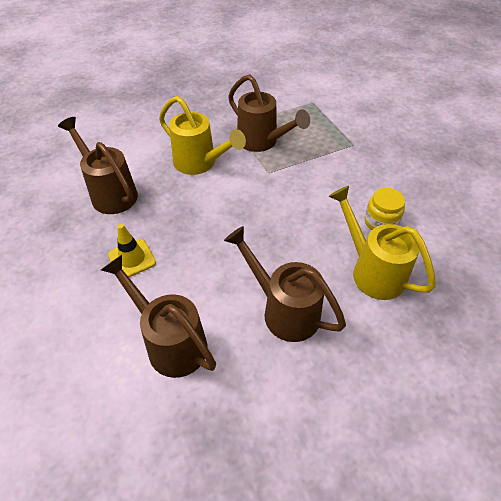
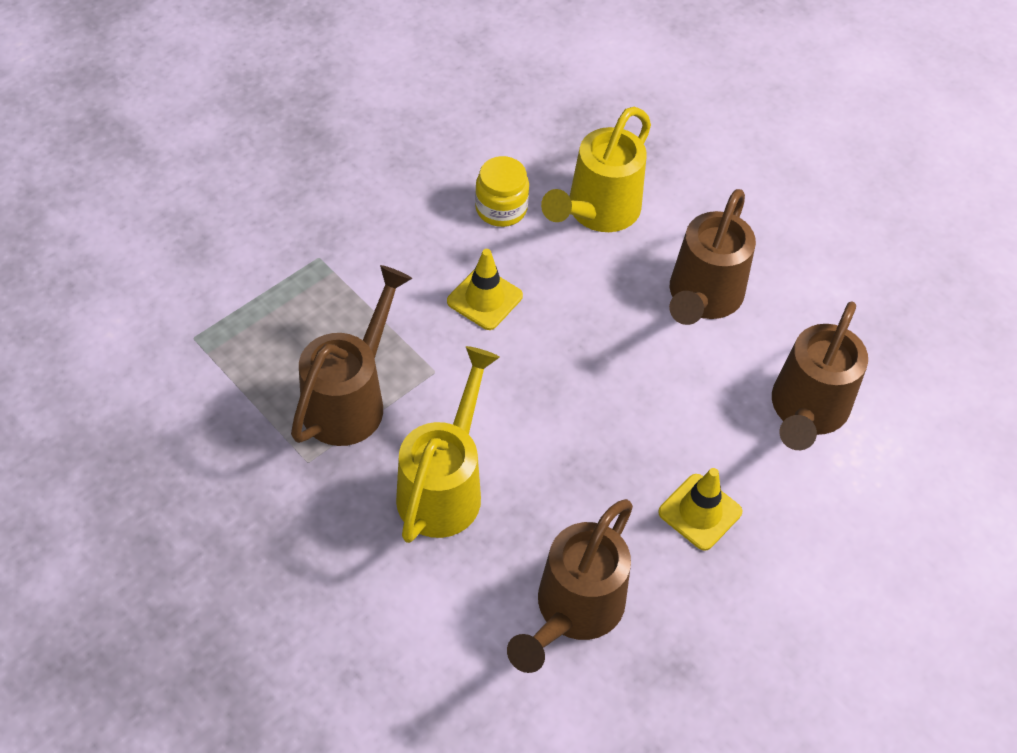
camera: 110 degrees left, 5 degrees up
(311, 200) = (484, 299): none -> yellow traffic cone

